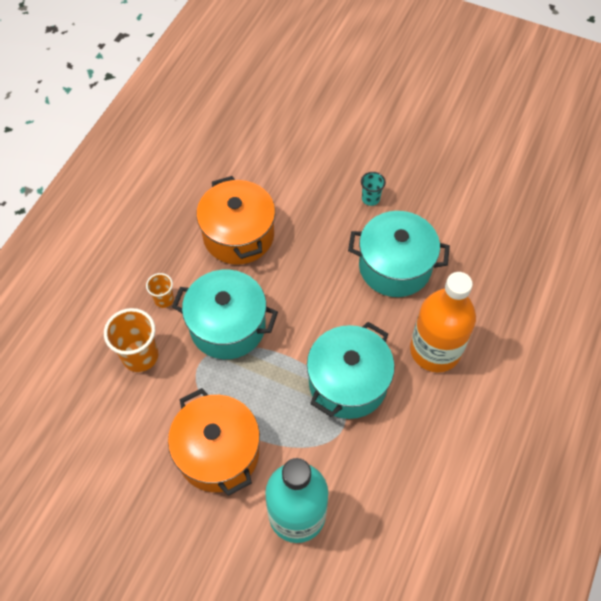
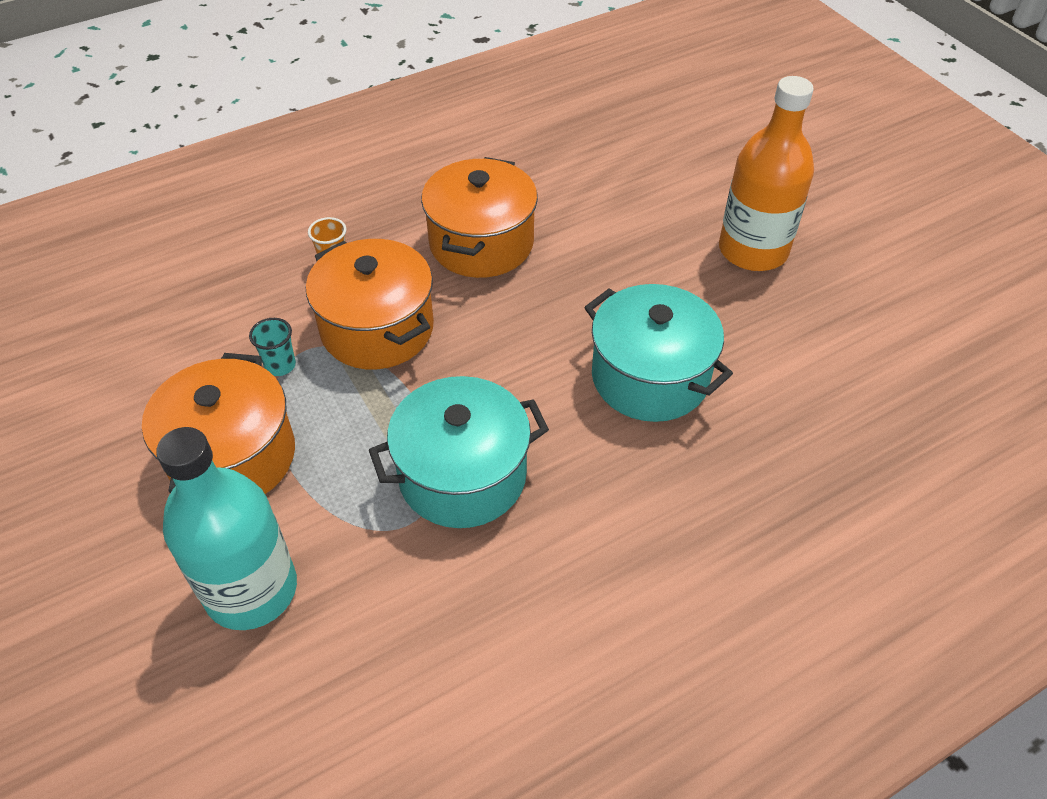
camera: 35 degrees right, 10 degrees down
(140, 356) = (252, 305): orange cup -> none
(227, 326) = (377, 329): turquoise pot -> orange pot
(370, 199) = (685, 286): turquoise cup -> turquoise cup (280, 365)
(435, 350) = (617, 507): orange bottle -> orange bottle (753, 250)

